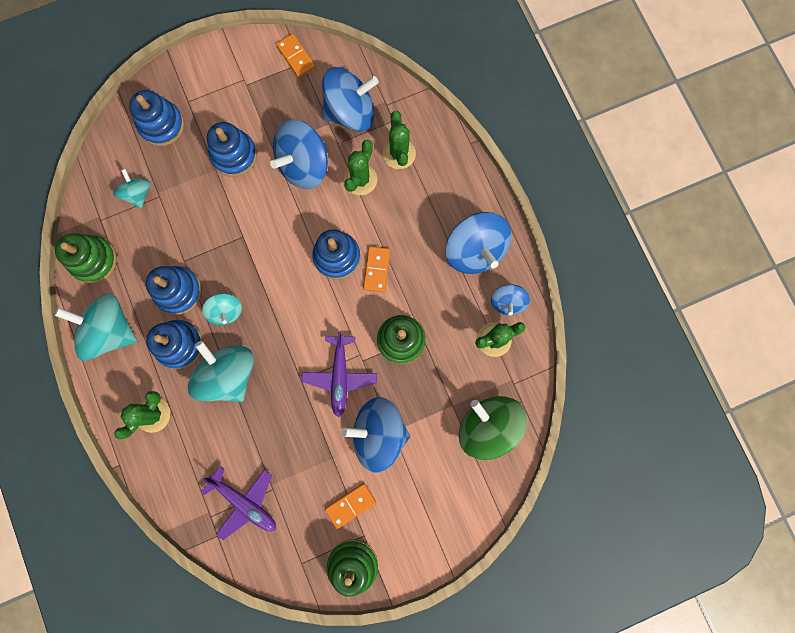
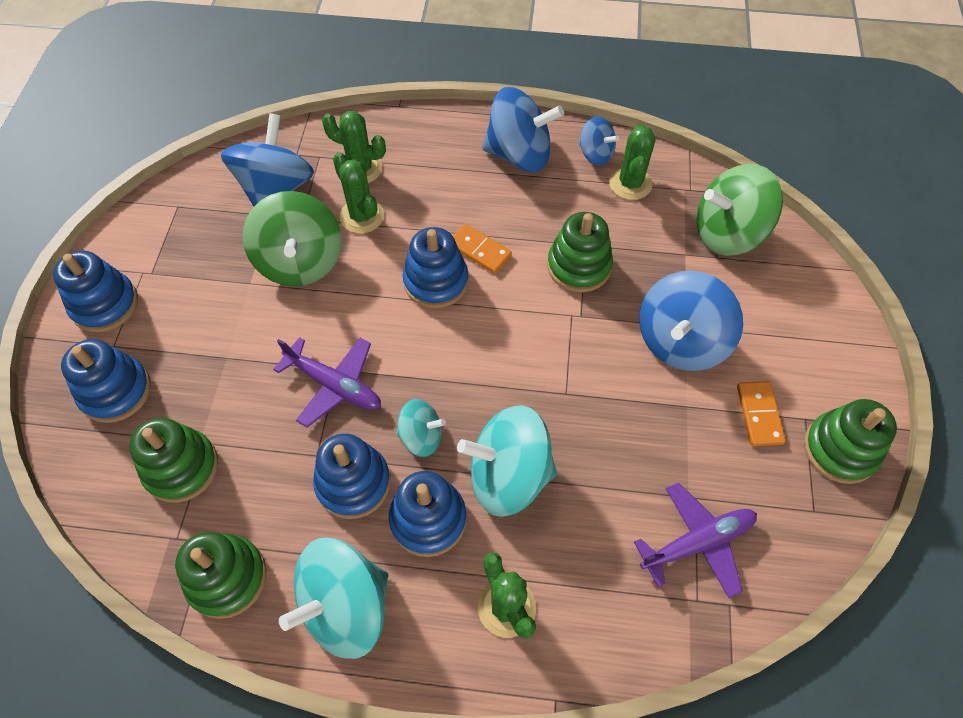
camera: 60 degrees left, 20 degrees down
(138, 194) = (181, 467): turquoise spinning top -> green stacking toy
(234, 155) = (226, 328): blue stacking toy -> blue stacking toy (105, 304)
(296, 57) = (165, 208): orange domino -> none
(304, 165) = (300, 262): blue spinning top -> green spinning top
(340, 376) = (586, 348): purple plane -> purple plane (334, 385)

